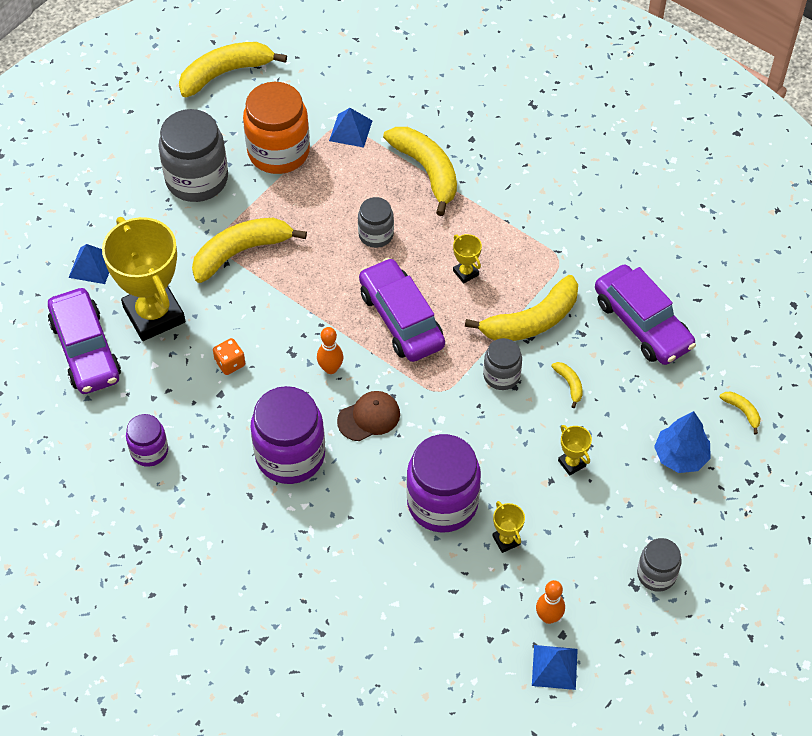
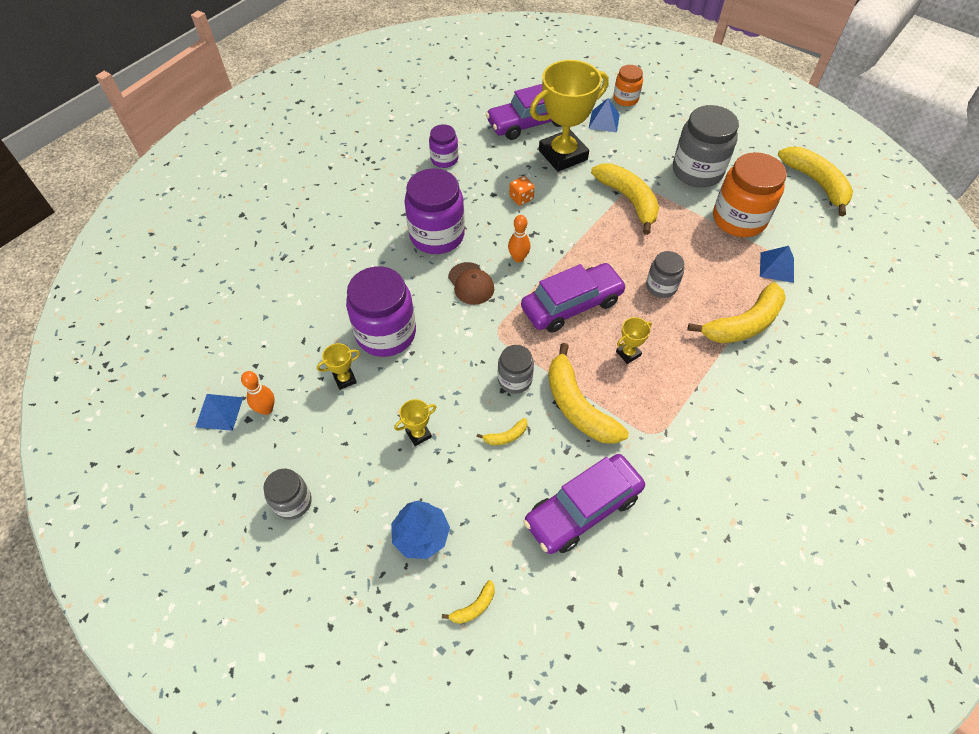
camera: 90 degrees right, 0 degrees up
(49, 238) = (625, 99): none -> orange jar

